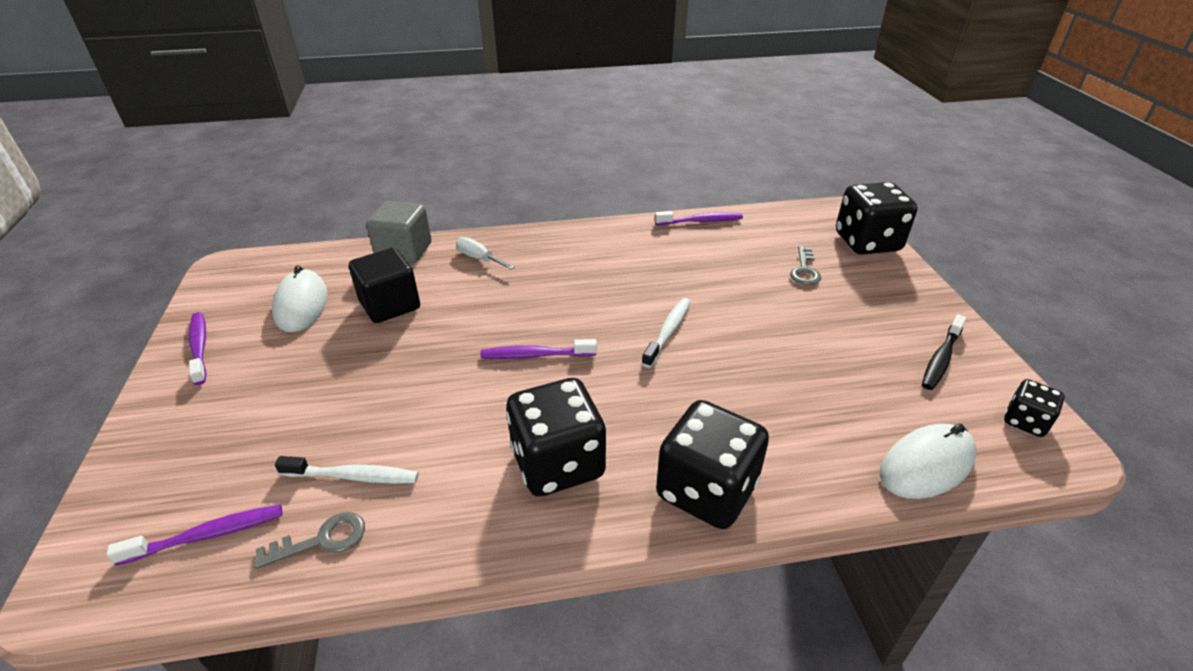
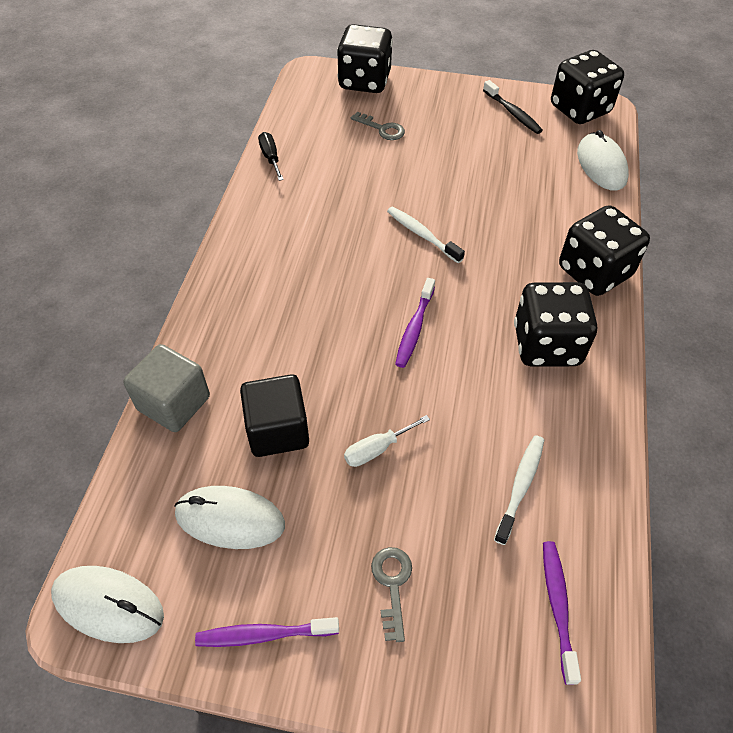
camera: 70 degrees left, 15 degrees up
(230, 274) = (108, 605): none -> white mouse
(322, 540) = (583, 514): grey key -> grey key (392, 584)
(479, 258) = (232, 337): white screwdriver -> white screwdriver (377, 449)
(701, 221) = (270, 158): purple toothbrush -> black screwdriver
(1025, 421) = (580, 109): black dice -> black dice, size x1.95

